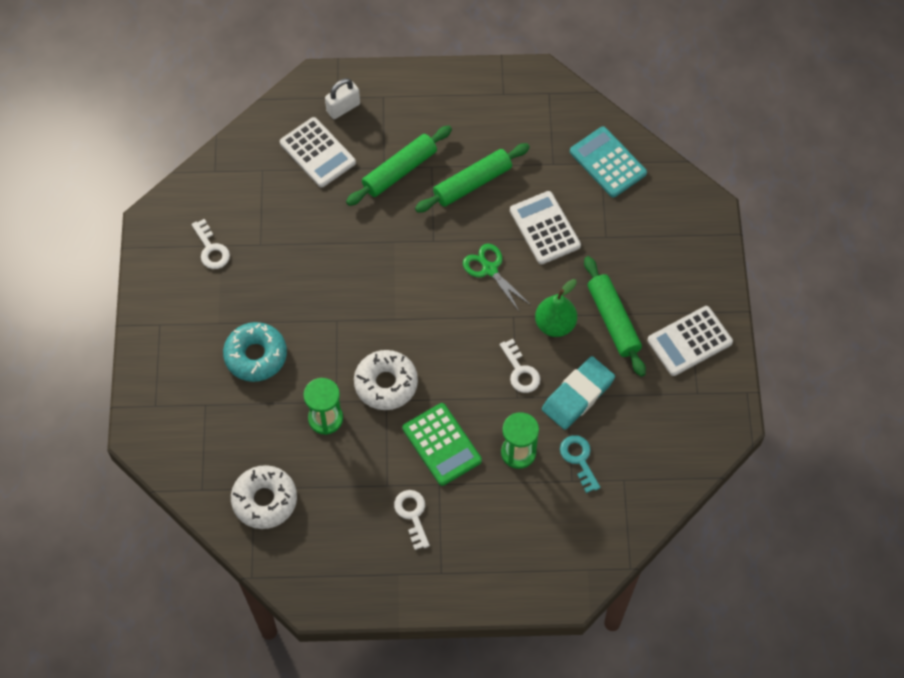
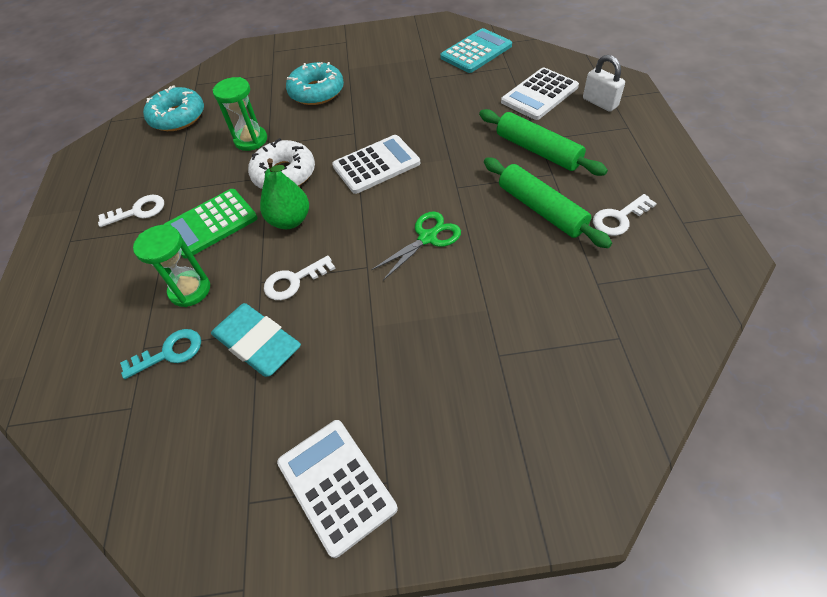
camera: 90 degrees right, 10 degrees down
(211, 249) = (420, 53): white key -> white key (619, 218)
(264, 500) = (178, 117): white donut -> turquoise donut
(545, 228) = (496, 284): white calculator -> white calculator (376, 165)
(555, 324) = (357, 309): green pear -> green pear (290, 220)
(608, 162) = (623, 346): turquoise calculator -> turquoise calculator (476, 52)
(613, 320) = (367, 375): green rolling pin -> none

